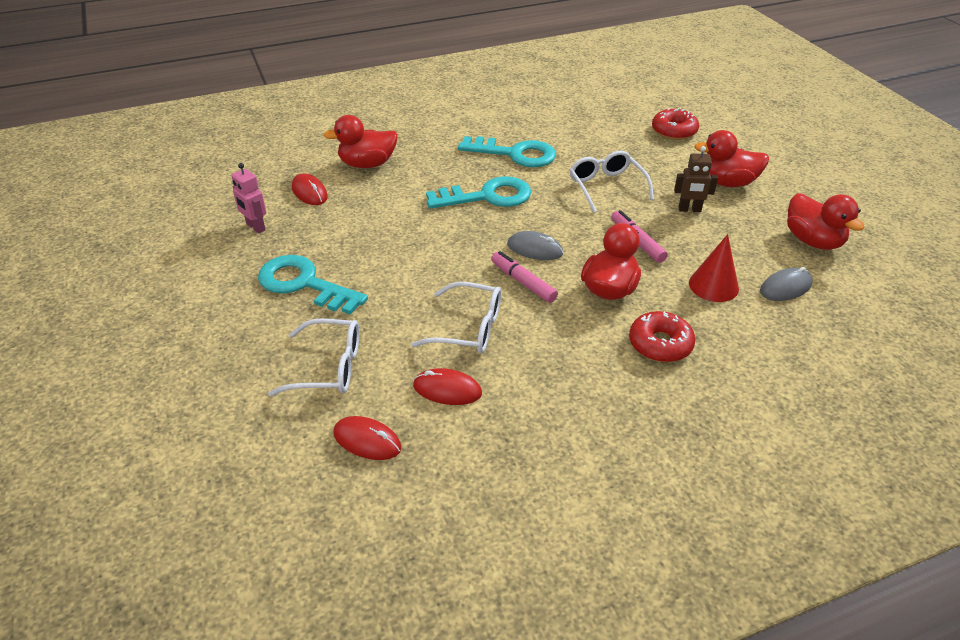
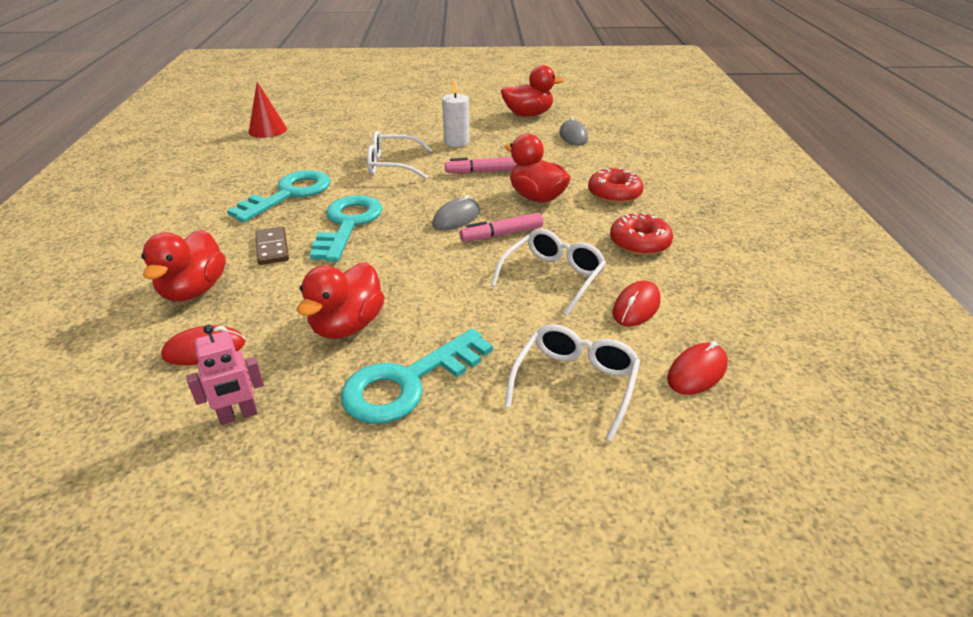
camera: 70 degrees left, 5 degrees down
(433, 175) = (272, 248): none -> brown domino
(674, 131) = (341, 120): red donut -> red donut (639, 243)
(689, 209) = (456, 142): brown robot -> white candle
(713, 285) = (556, 158): red cone -> red cone (267, 130)
(727, 182) = (434, 121): red duck -> red duck (347, 325)

